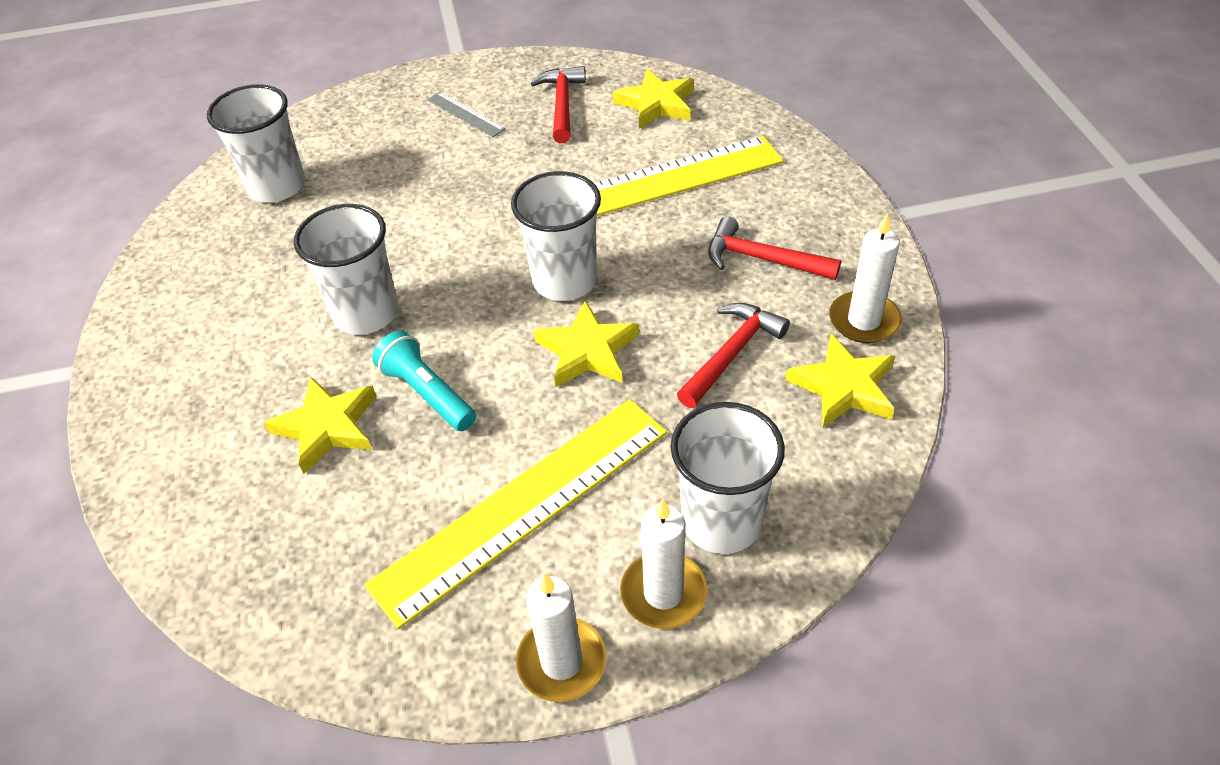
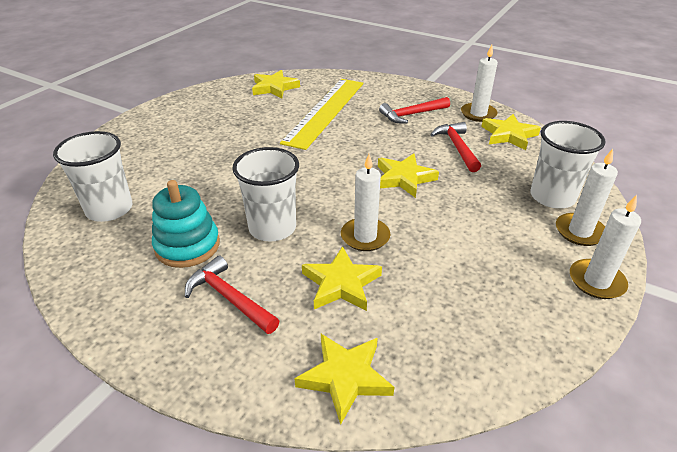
camera: 50 degrees left, 10 degrees down
(196, 518) = (345, 377): none -> yellow star
(276, 278) = (187, 246): none -> turquoise stacking toy
(427, 393) = (365, 237): turquoise flashlight -> white candle
(465, 114) = (180, 129): grey ruler -> none
(523, 506) = (483, 244): yellow ruler -> none
(562, 104) = (228, 105): red hammer -> red hammer (229, 298)
(564, 280) = (348, 161): white cup -> none

